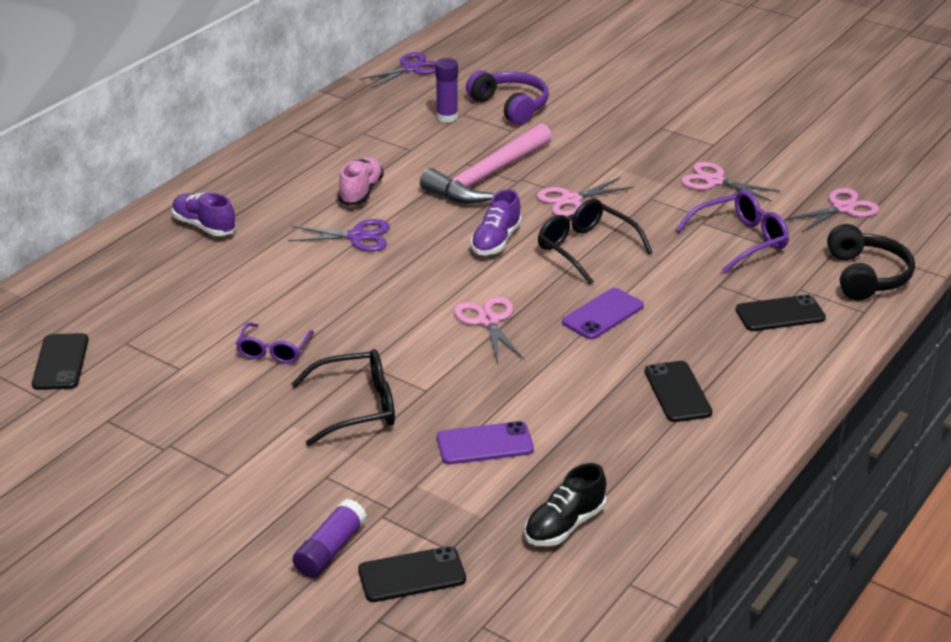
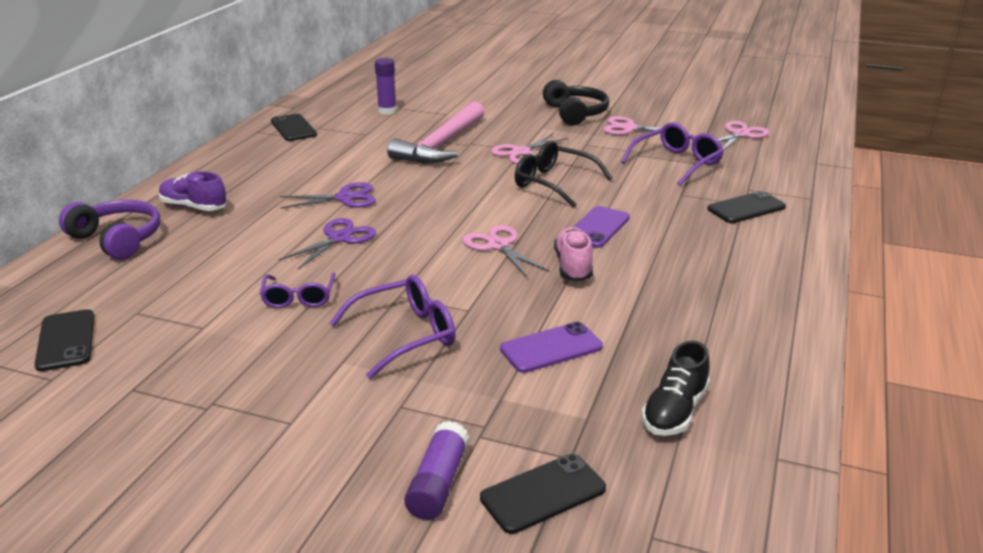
camera: 15 degrees left, 5 degrees down
(357, 407) = (405, 335): black glasses -> purple glasses
(361, 192) = (335, 166): pink shoe -> pink shoe (573, 266)
(411, 68) = (342, 85): purple scissors -> purple scissors (339, 238)
(496, 241) = (473, 187): purple shoe -> none
(511, 106) = (437, 99): purple headphones -> purple headphones (118, 239)
(677, 392) = (703, 277): black phone -> black phone (293, 128)
(866, 276) = (793, 174): black headphones -> black headphones (575, 113)

